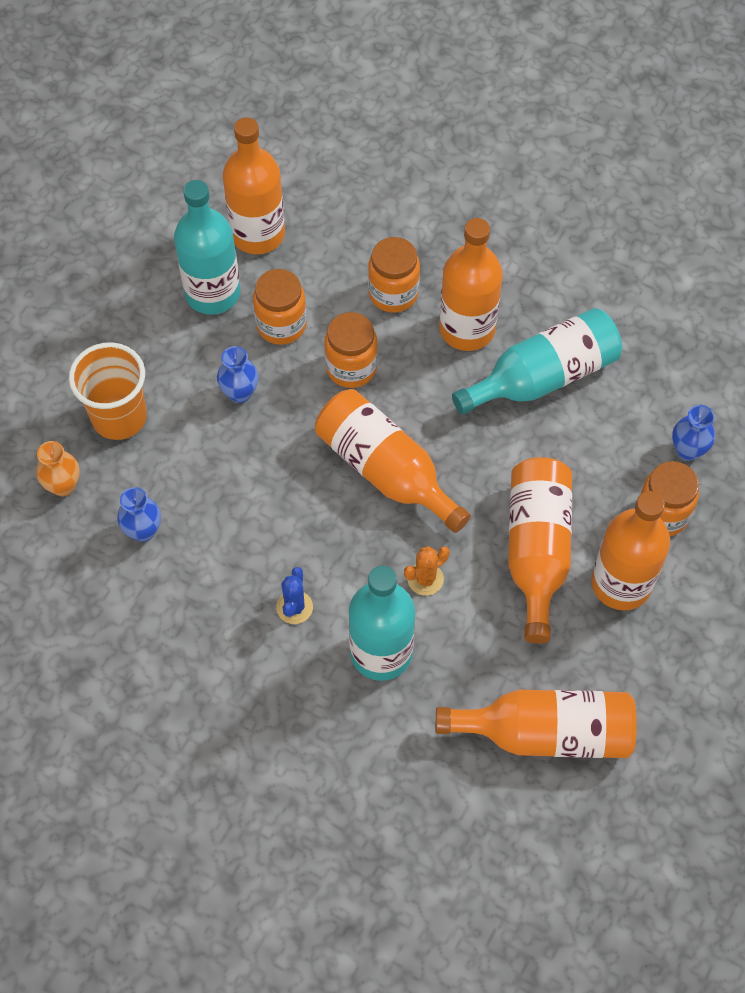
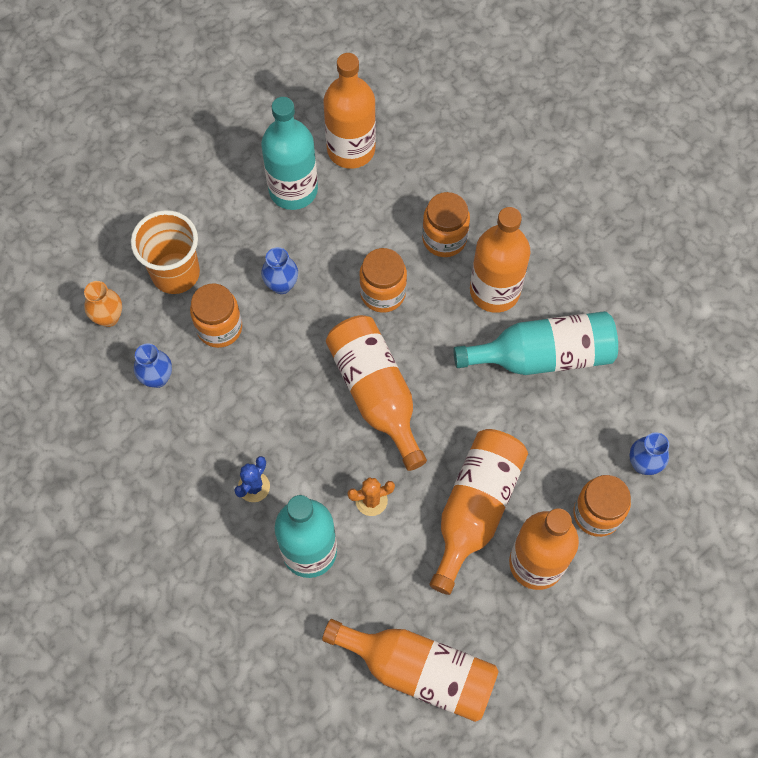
camera: 20 degrees right, 5 degrees up
(281, 325) = (339, 236): orange jar -> orange jar (219, 328)

